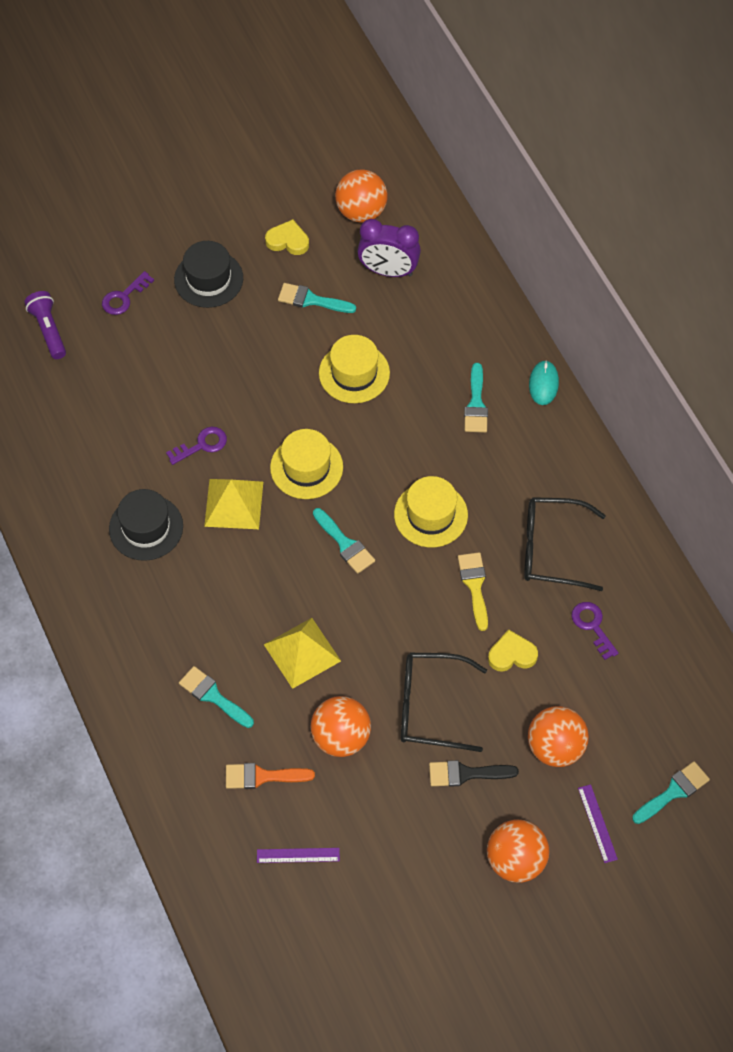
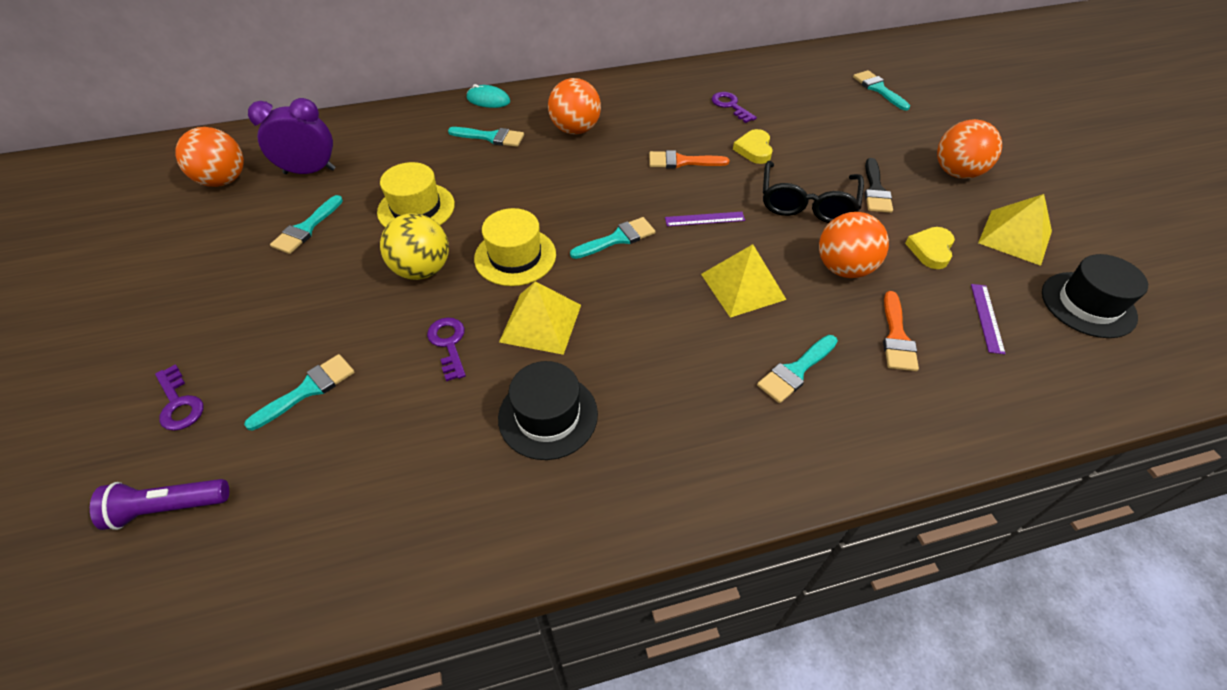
camera: 80 degrees left, 10 degrees down
(146, 369) = (308, 389): none -> turquoise brush
(208, 279) = (215, 311): black hat -> black hat (1088, 304)
(278, 402) = (422, 270): none -> yellow ball
(288, 240) = (216, 237): yellow heart -> yellow heart (930, 250)
(388, 271) = (310, 171): purple clock -> purple clock turned 120 degrees counterclockwise
(417, 902) = (1015, 236): none -> yellow pyramid
(430, 515) = (600, 178): yellow hat -> none
(474, 586) = (681, 161): yellow brush -> orange brush
(551, 549) = (653, 116): black glasses -> none
(555, 747) = (844, 138): orange ball -> orange ball (575, 129)
(592, 626) = (730, 106): purple key -> purple key turned 75 degrees clockwise
(597, 823) = (912, 127): purple ruler -> purple ruler (704, 219)

